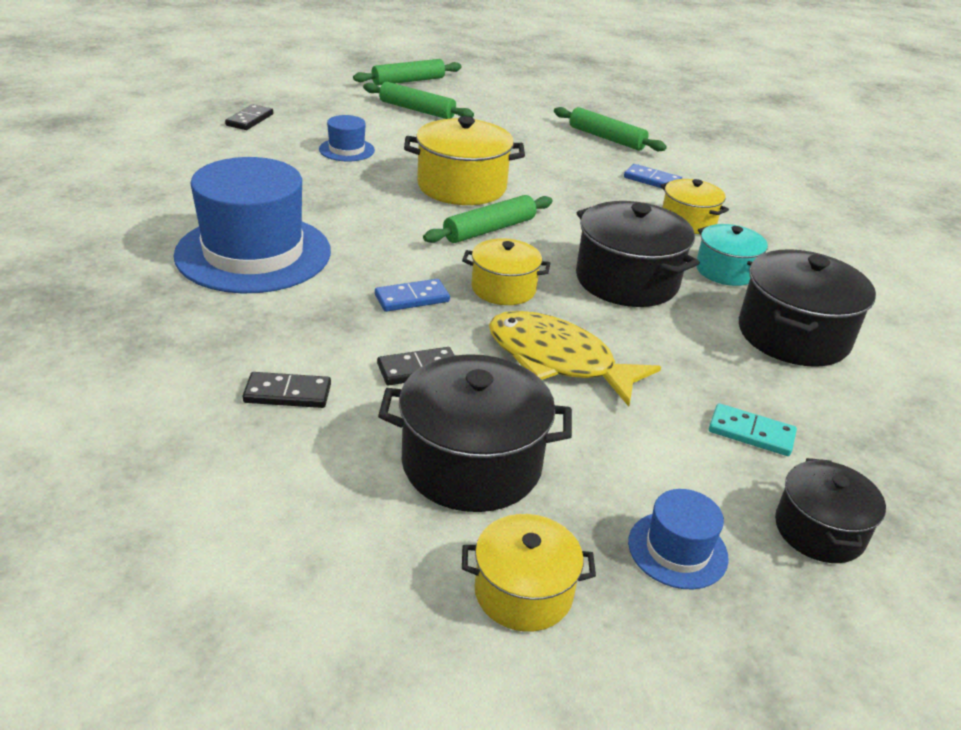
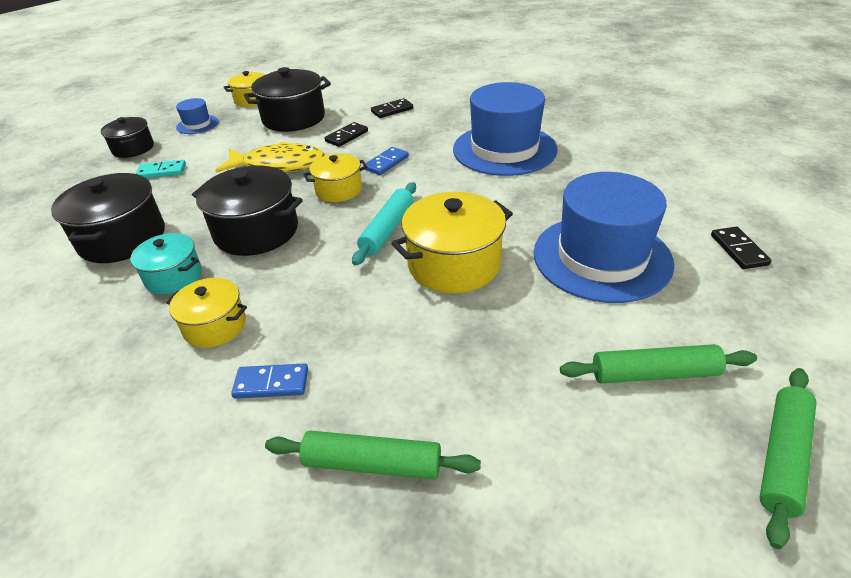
camera: 155 degrees right, 5 degrees up
(346, 150) = (601, 257): blue hat -> blue hat, size x2.22
(489, 229) = (387, 229): green rolling pin -> turquoise rolling pin

